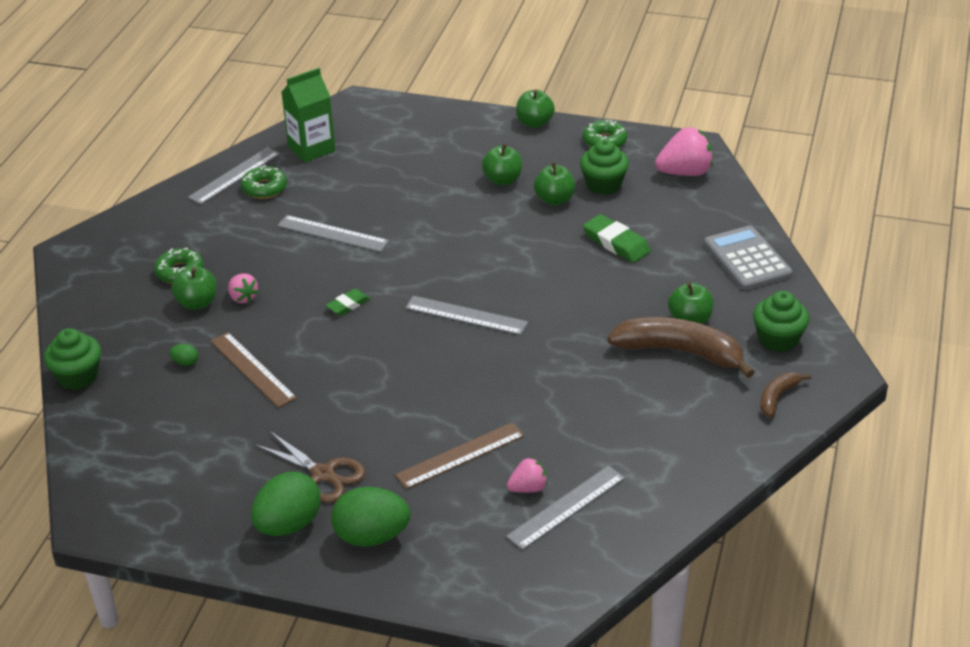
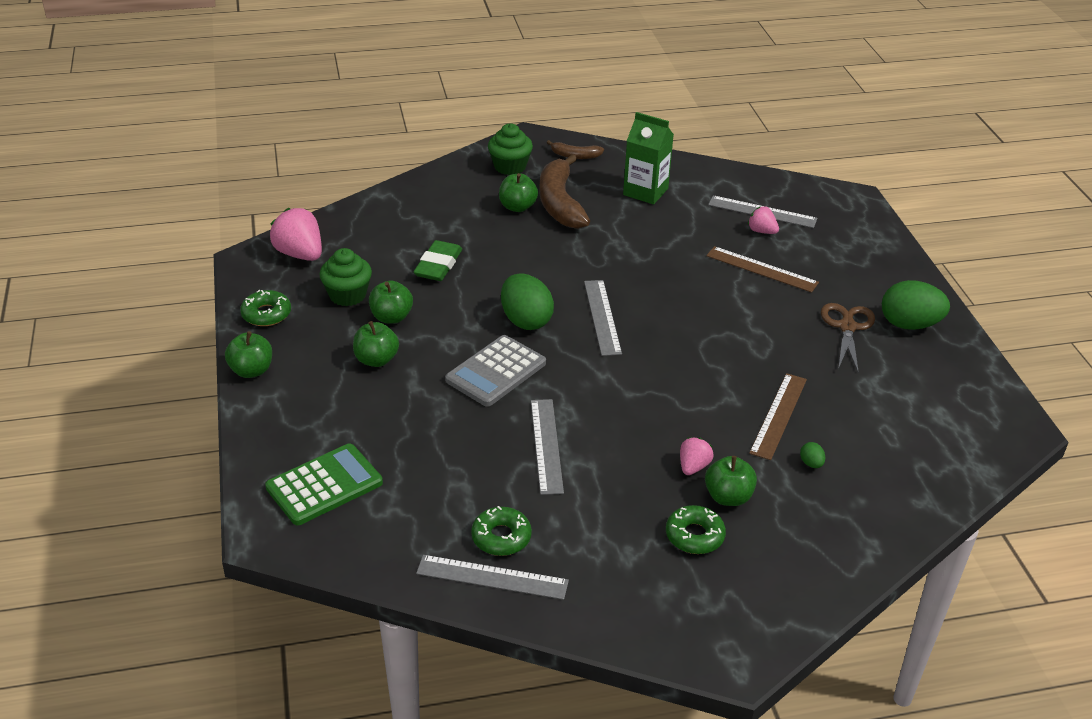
camera: 120 degrees left, 0 degrees up
(78, 377) = (898, 531): green cupcake -> none
(311, 149) = (396, 531): green carton -> green carton (645, 192)
(348, 305) = (645, 391): green eraser -> none
(371, 536) = (876, 283): green egg -> green egg (526, 320)
(381, 130) = (324, 485): none -> green calculator
(747, 259) = (417, 197): grey calculator -> grey calculator (496, 372)

